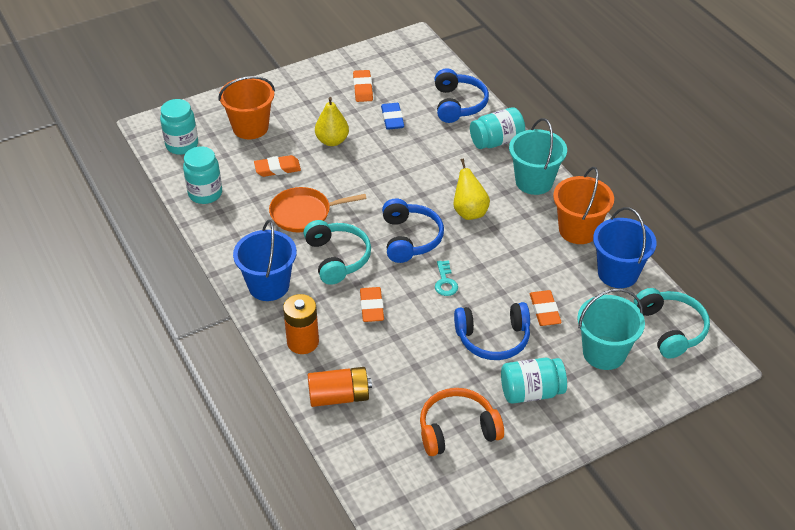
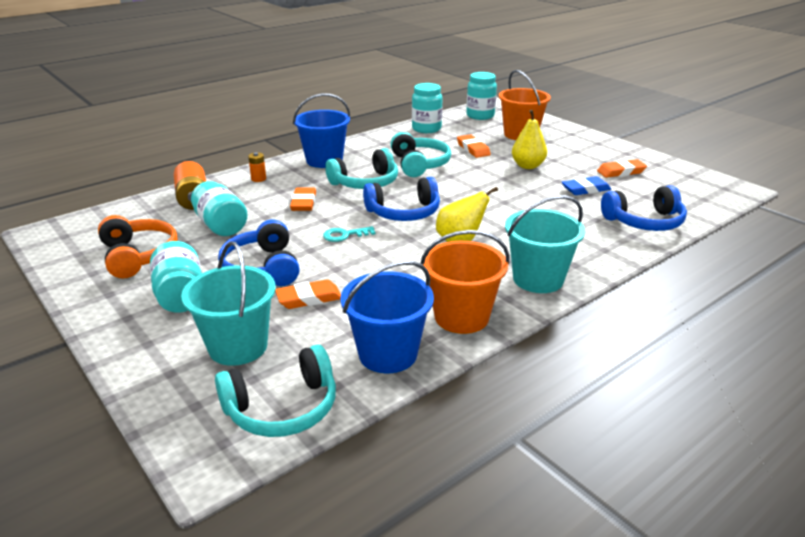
camera: 80 degrees right, 15 degrees down
(303, 342) = (258, 179): orange battery -> orange battery, size x0.52
(304, 213) = (419, 164): orange pan -> turquoise headphones
(372, 307) = (304, 202): orange eraser -> orange eraser turned 75 degrees counterclockwise
(496, 141) = (596, 249): turquoise jar -> turquoise jar (221, 225)

